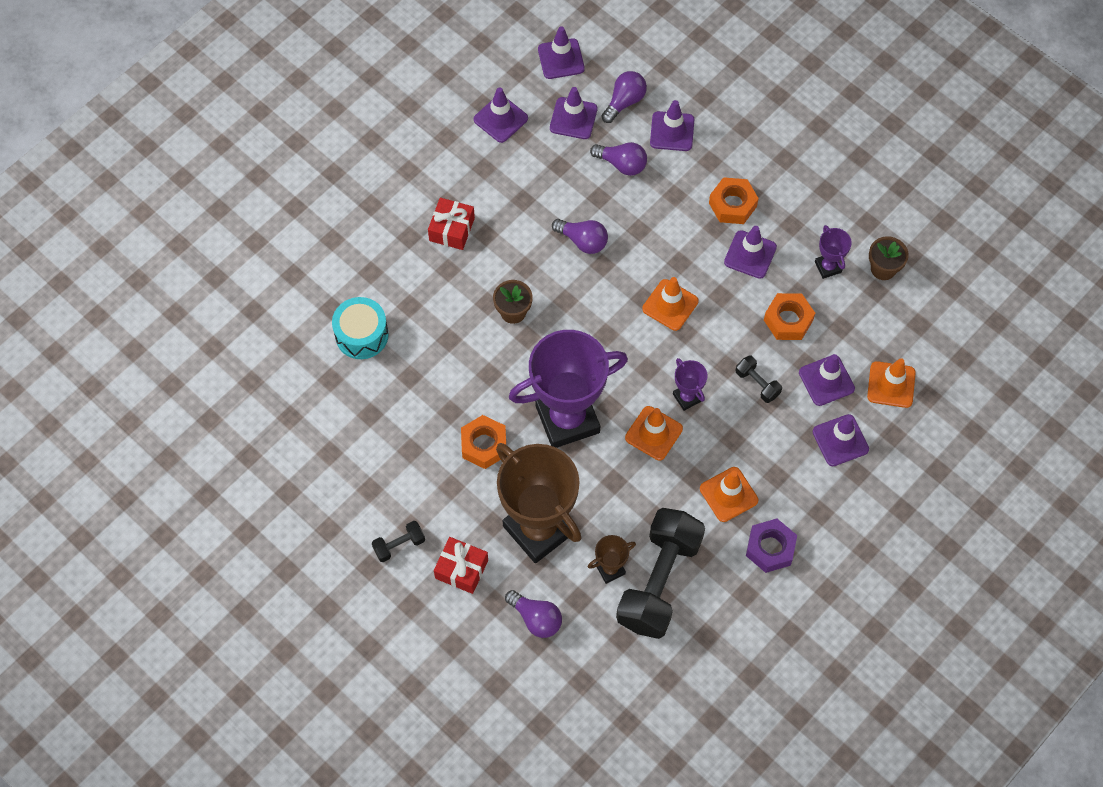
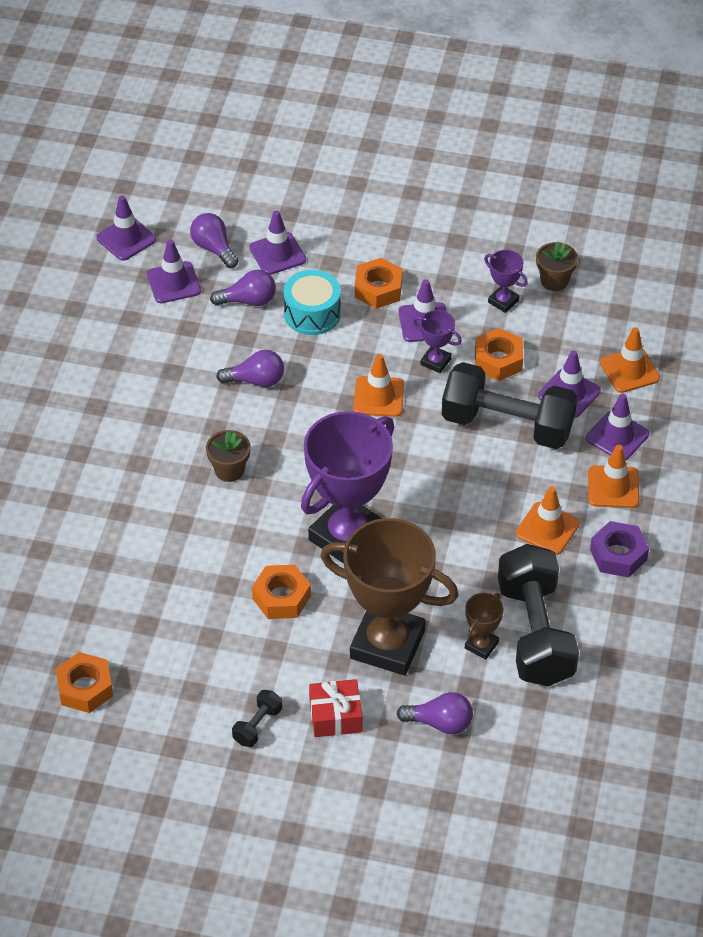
camera: 30 degrees left, 15 degrees down
(294, 444) = (85, 688): none -> orange nut
(361, 335) = (89, 559): turquoise drum -> turquoise drum (312, 314)
(451, 229) = (117, 427): red gift -> none
(500, 119) = (101, 313): purple traffic cone -> none
(624, 102) = (214, 248): purple light bulb -> purple light bulb turned 45 degrees counterclockwise
(653, 433) = (440, 510): orange traffic cone -> orange traffic cone (613, 487)
(687, 397) = (450, 466): purple trophy -> purple trophy (435, 362)
(757, 383) = (507, 425): black dumbbell -> black dumbbell, size x2.39

